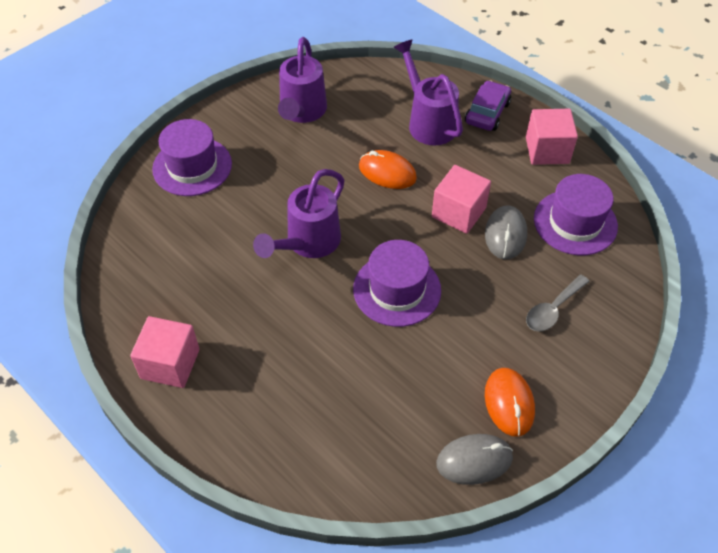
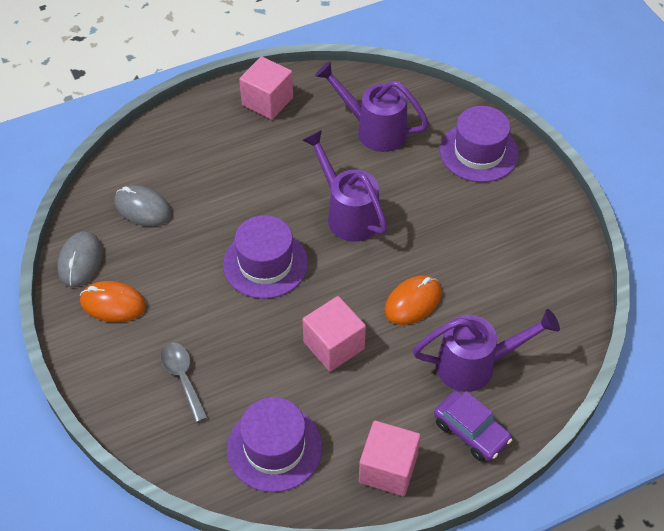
camera: 110 degrees right, 0 degrees up
(301, 112) = (528, 254): purple watering can -> purple watering can (373, 130)
(505, 234) = (288, 375): grey mouse -> grey mouse (142, 208)

